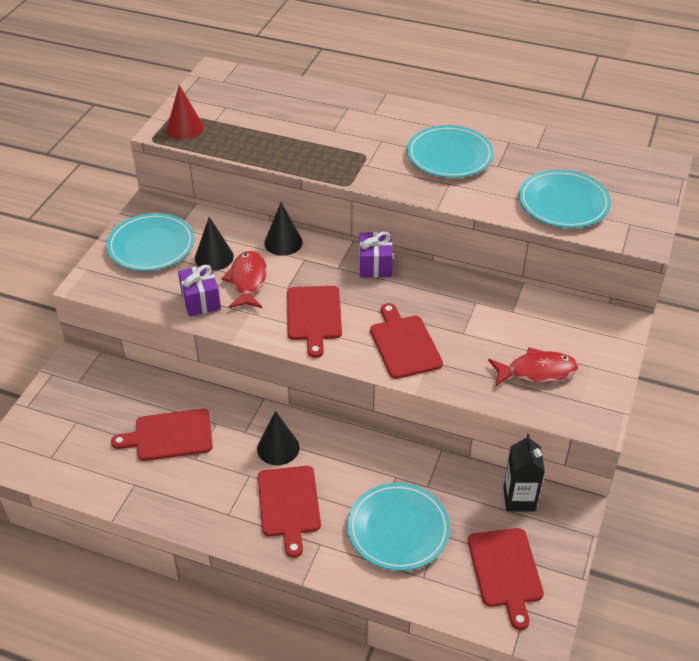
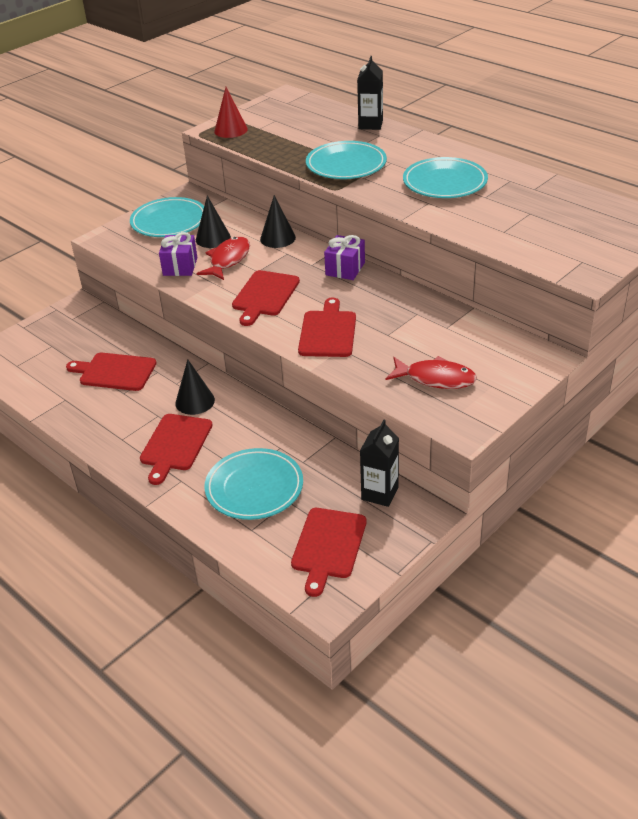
camera: 25 degrees right, 5 degrees down
(330, 96) = (370, 124): none -> black carton
(563, 203) = (526, 235): turquoise plate -> turquoise plate (346, 165)

